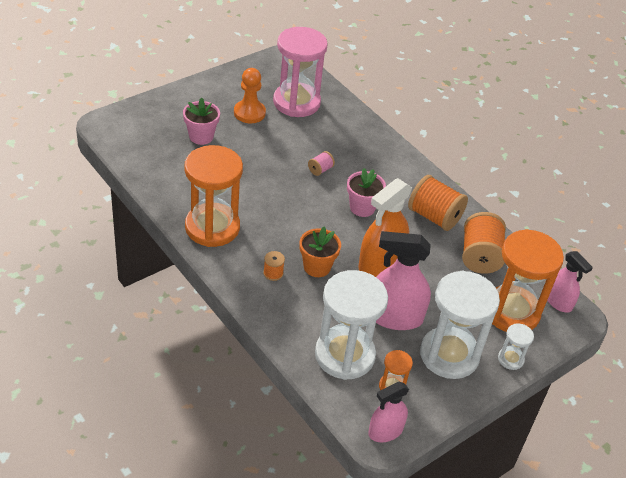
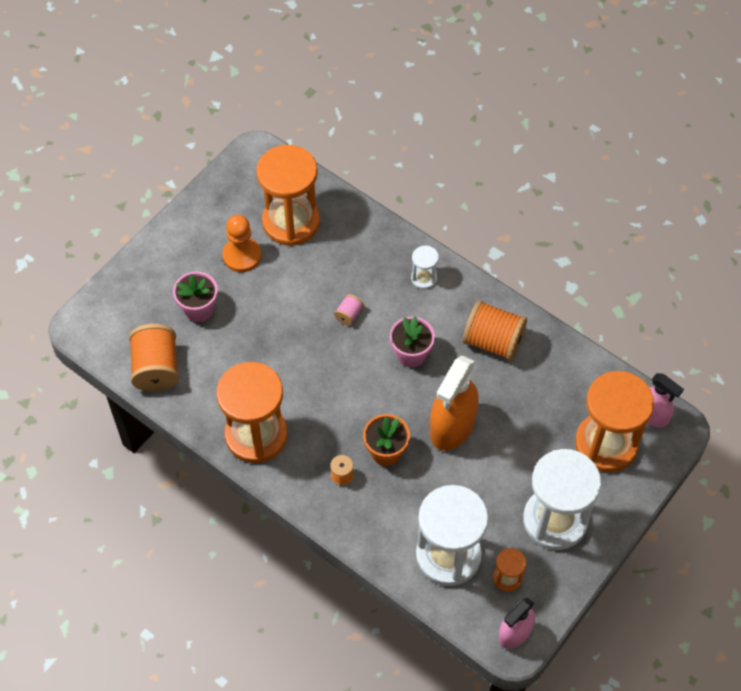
camera: 10 degrees left, 15 degrees up
(296, 102) = (291, 222): pink hourglass -> orange hourglass
(394, 317) = (486, 490): pink spray bottle -> none
(479, 256) = (555, 381): orange spool -> orange spool (156, 368)
(510, 359) = (619, 505): white hourglass -> white hourglass (424, 278)

